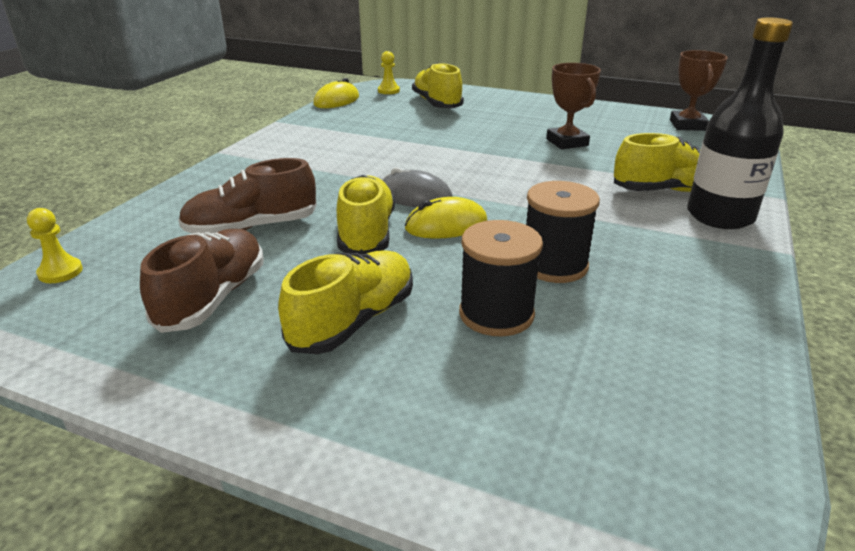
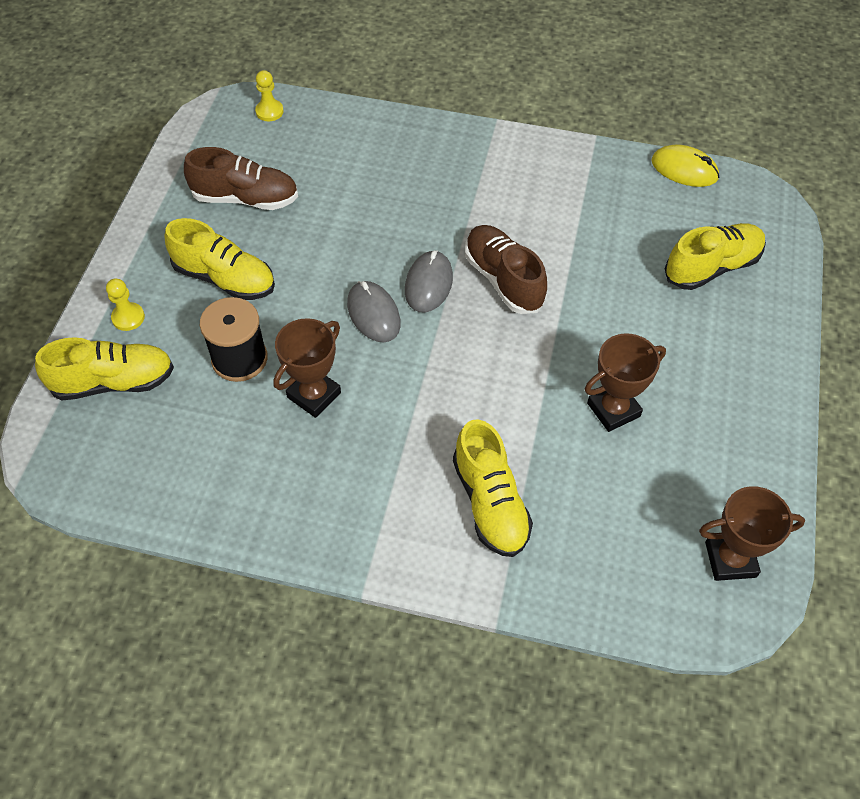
camera: 80 degrees right, 25 degrees up
(252, 228) = (347, 189): brown shoe -> brown shoe (503, 279)
(367, 233) = (349, 262): yellow shoe -> yellow shoe (114, 382)
(388, 91) = (746, 210): yellow pawn -> yellow pawn (128, 317)
(446, 225) = (373, 314): yellow mouse -> grey mouse
(554, 265) = (314, 395): black spool -> brown trophy
(720, 216) = (433, 543): black bottle -> none

